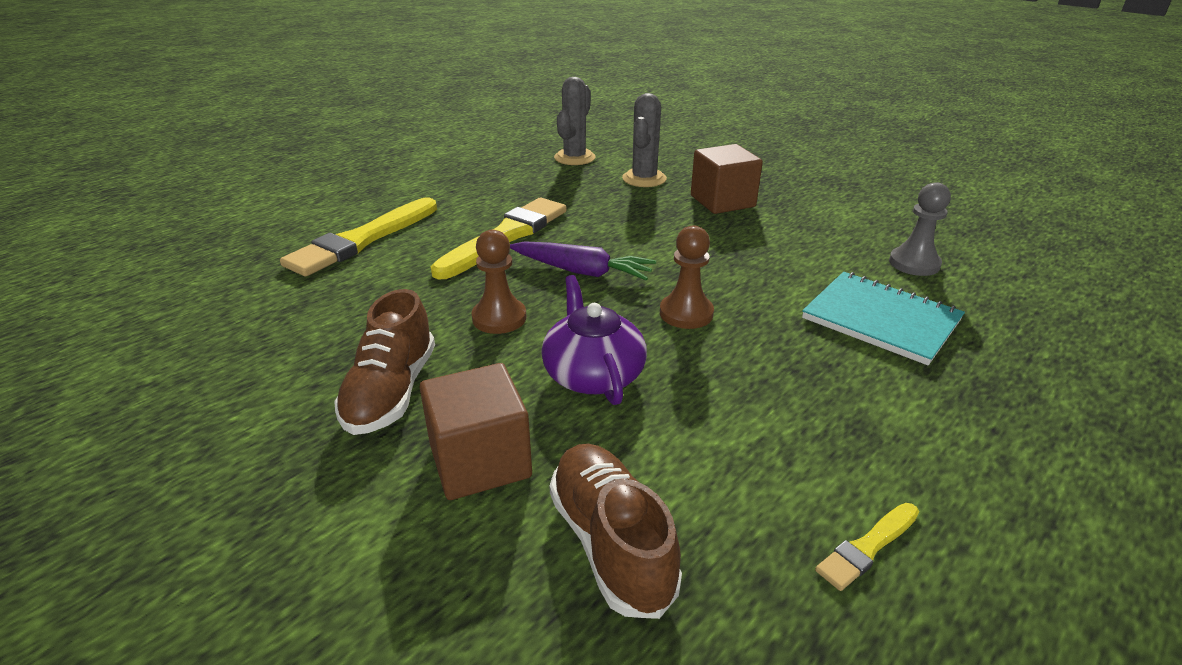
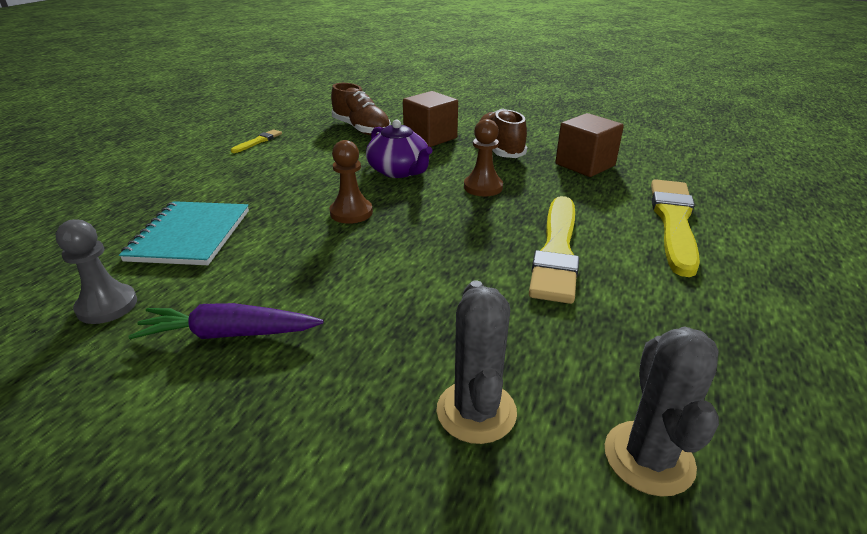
camera: 160 degrees right, 0 degrees up
(582, 271) = (453, 230): purple carrot -> purple carrot (229, 334)
(722, 201) = (332, 375): brown cube -> brown cube (585, 165)
(880, 320) = (190, 235): turquoise notebook -> turquoise notebook turned 75 degrees clockwise

